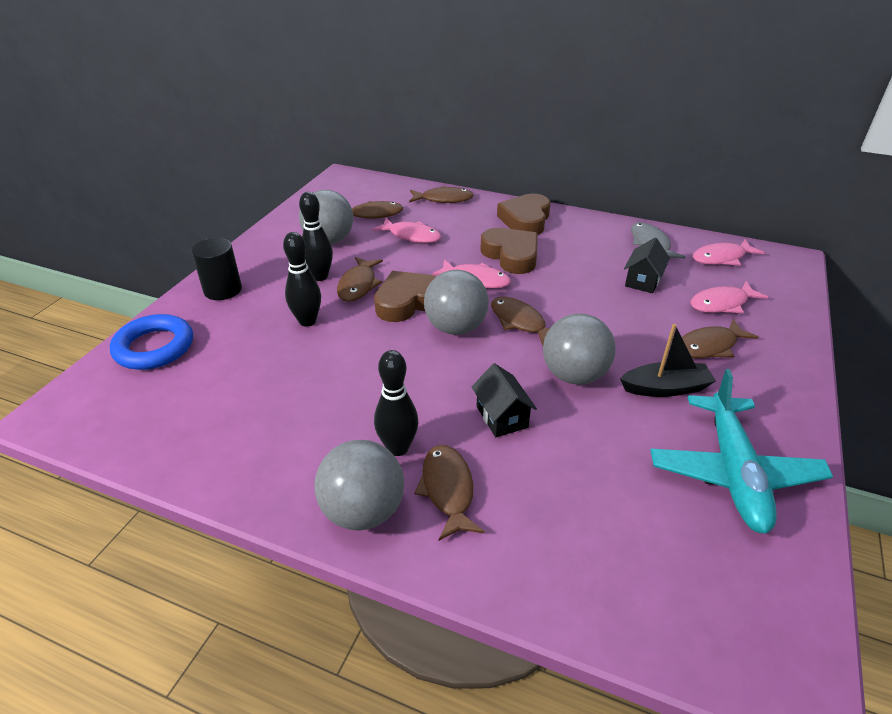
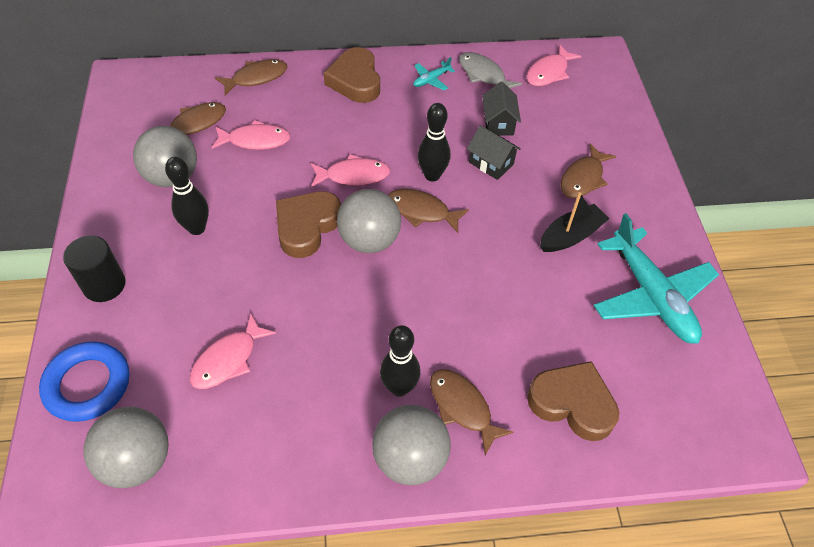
camera: 30 degrees left, 15 degrees up
(307, 321) = (224, 288): black bowling pin -> black bowling pin (432, 175)
(358, 285) = (244, 225): brown fish -> none
(502, 417) = (463, 319): black house -> black house (491, 163)
(511, 255) = (368, 133): brown heart -> brown heart (572, 403)
(574, 375) = (496, 252): grey ball -> grey ball (137, 461)
(596, 235) = (431, 80): none -> turquoise plane
(722, 304) = (572, 127): pink fish -> pink fish (228, 360)

